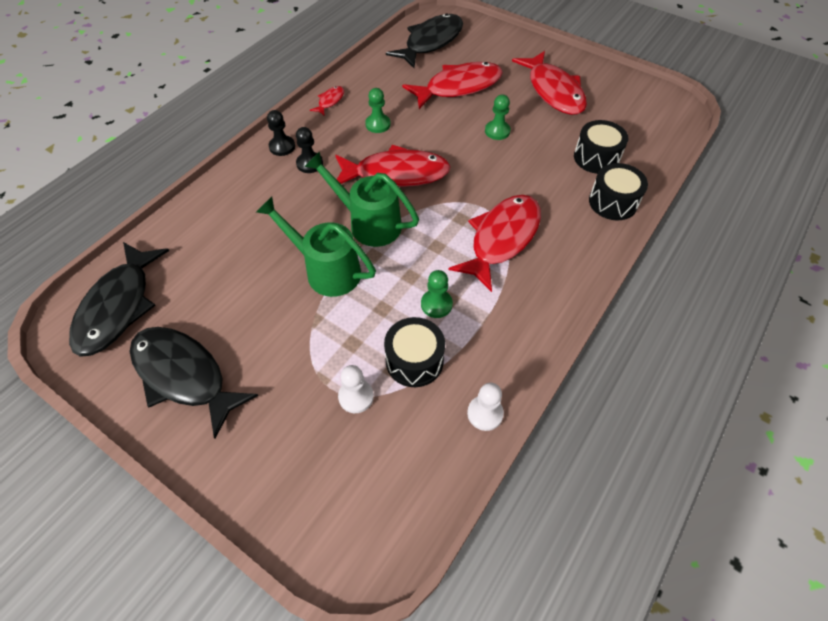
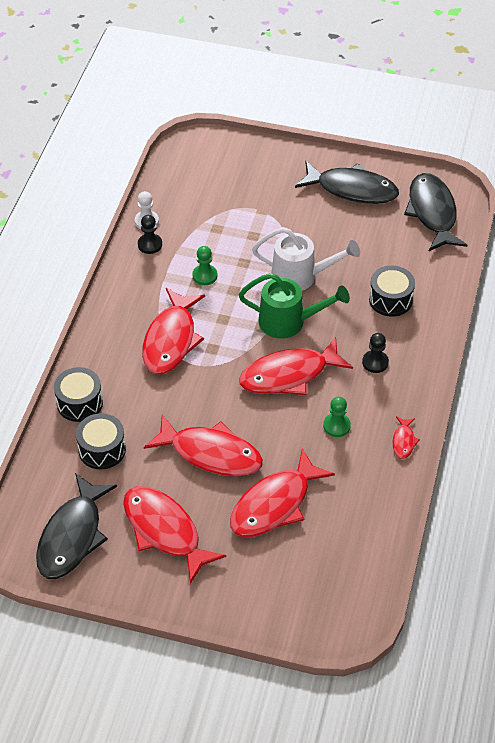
camera: 160 degrees right, 5 degrees down
(282, 147) = (413, 372): black pawn -> black pawn (150, 244)
(326, 270) = (300, 276): green watering can -> white watering can
(356, 397) = (234, 208): white pawn -> none
(414, 361) = (205, 237): black drum -> black drum (390, 300)
(431, 42) = (339, 572): black fish -> black fish (72, 536)
(497, 131) = (211, 454): green pawn -> red fish

